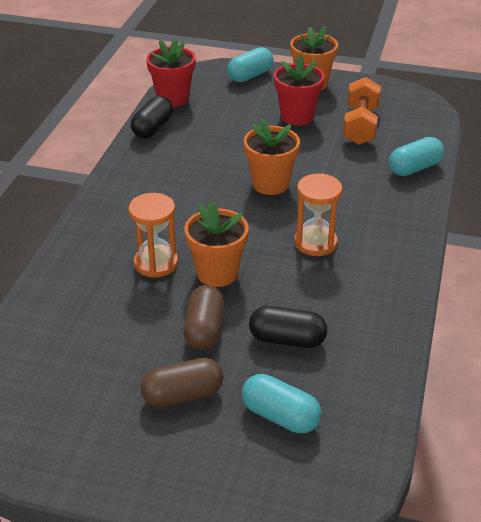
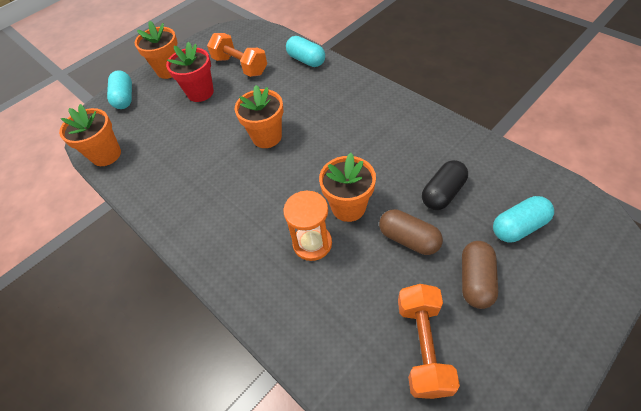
camera: 55 degrees left, 15 degrees up
(84, 374) = (423, 346): none -> orange dumbbell
(152, 128) = (134, 183): black capsule -> none
(173, 98) = (106, 155): red flower pot -> orange flower pot
(315, 243) = (349, 138): orange hourglass -> none
(415, 168) = (306, 60): turquoise capsule -> turquoise capsule turned 45 degrees counterclockwise

